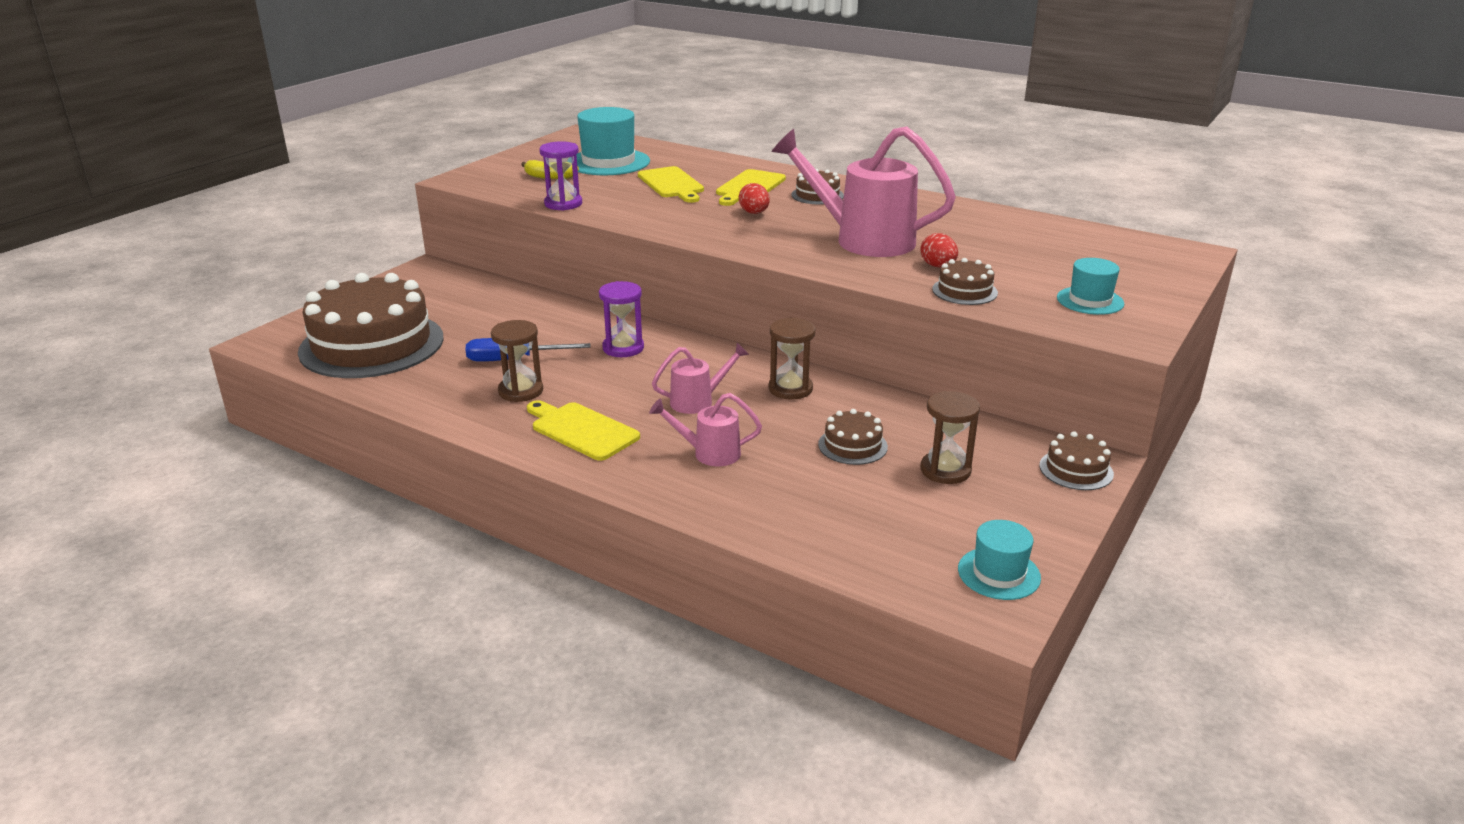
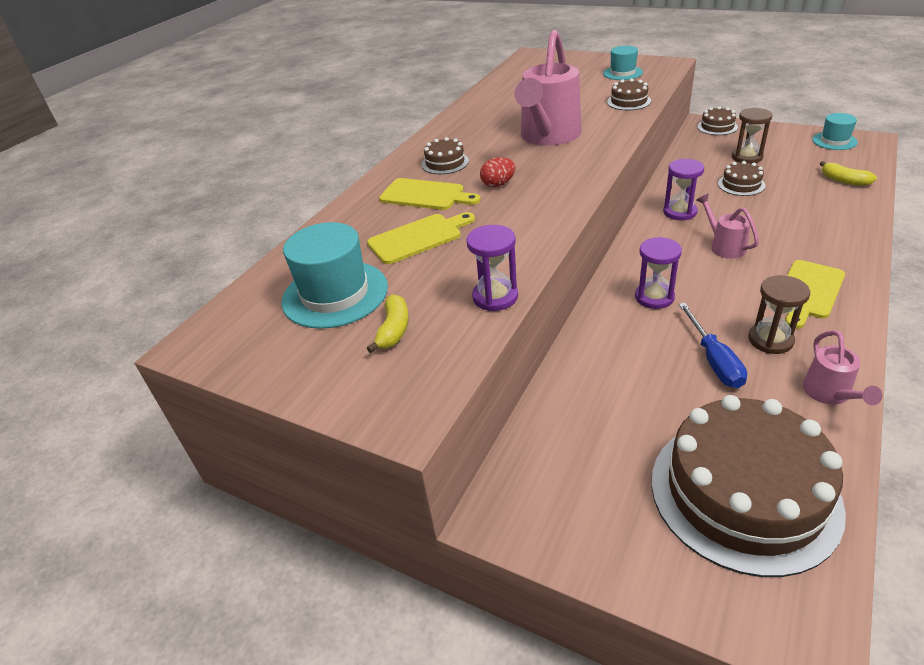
camera: 90 degrees left, 10 degrees up
(709, 453) = (793, 231): pink watering can -> pink watering can (829, 394)
(790, 389) = (679, 212): brown hourglass -> purple hourglass
(839, 535) = (844, 180): none -> yellow banana
(938, 266) = (589, 111): red egg -> none

